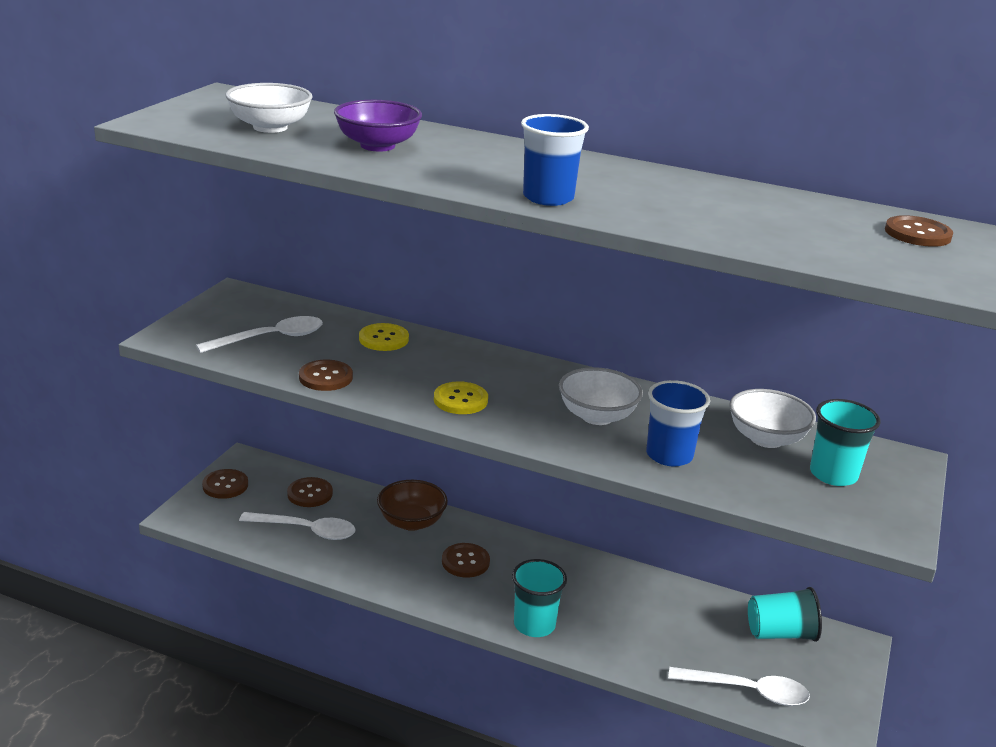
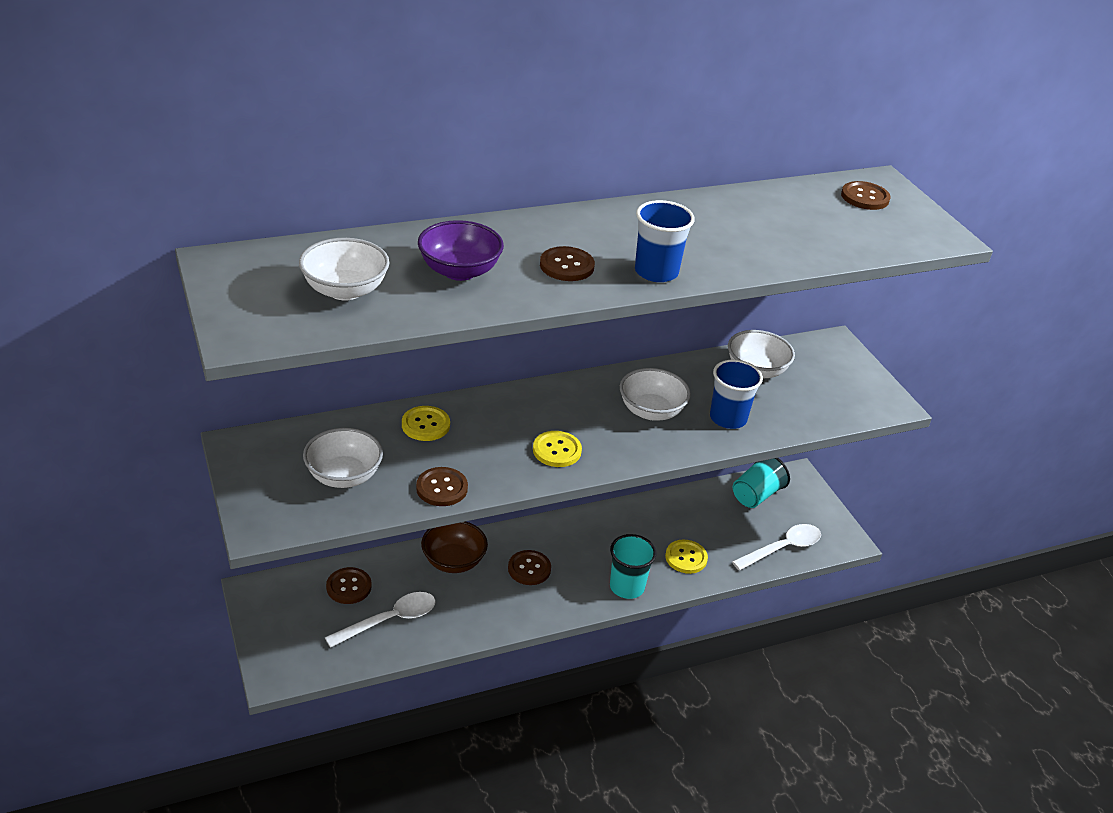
camera: 45 degrees left, 10 degrees up
(225, 485) = (271, 624): brown button -> brown button (567, 266)
(271, 338) = (344, 476): white spoon -> white bowl
(626, 638) = (686, 558): none -> yellow button
(833, 474) = (818, 378): turquoise cup -> none

